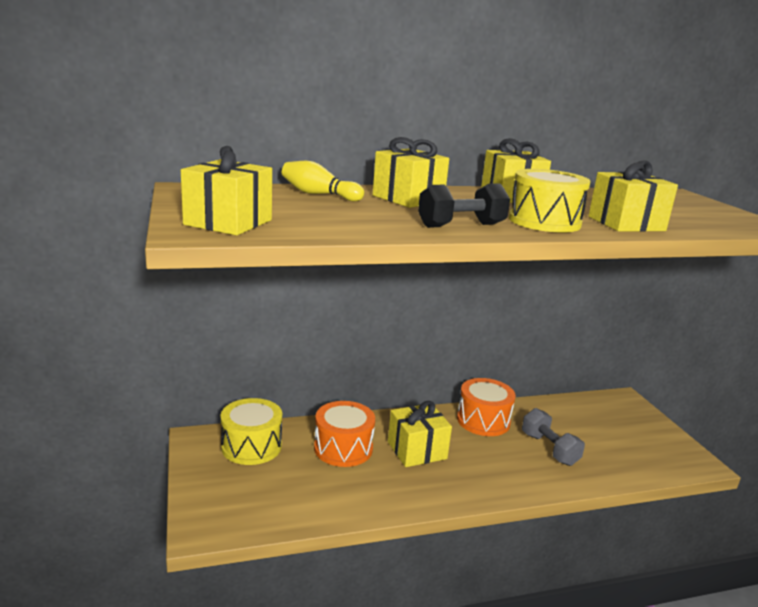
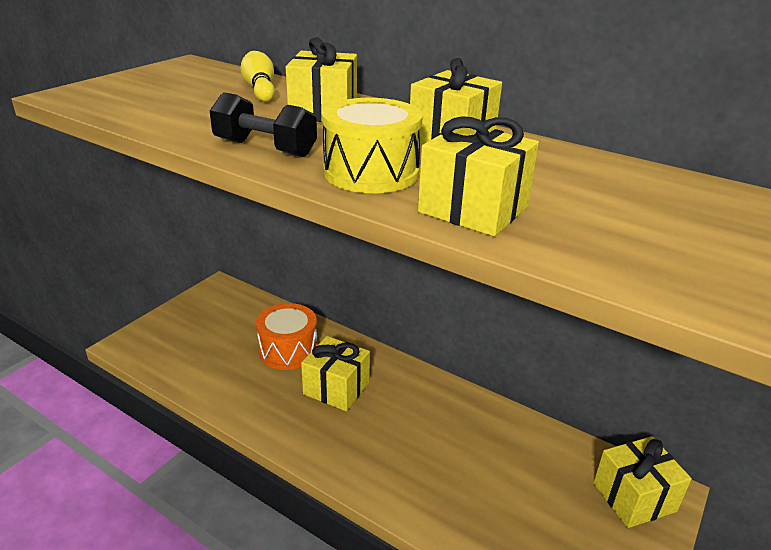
camera: 50 degrees right, 10 degrees up
(228, 222) = (111, 94): yellow gift -> yellow gift (634, 497)
(251, 446) = (237, 311): yellow drum -> none
(483, 420) = (442, 403): orange drum -> none
(549, 449) = (456, 471): grey dumbbell -> none

